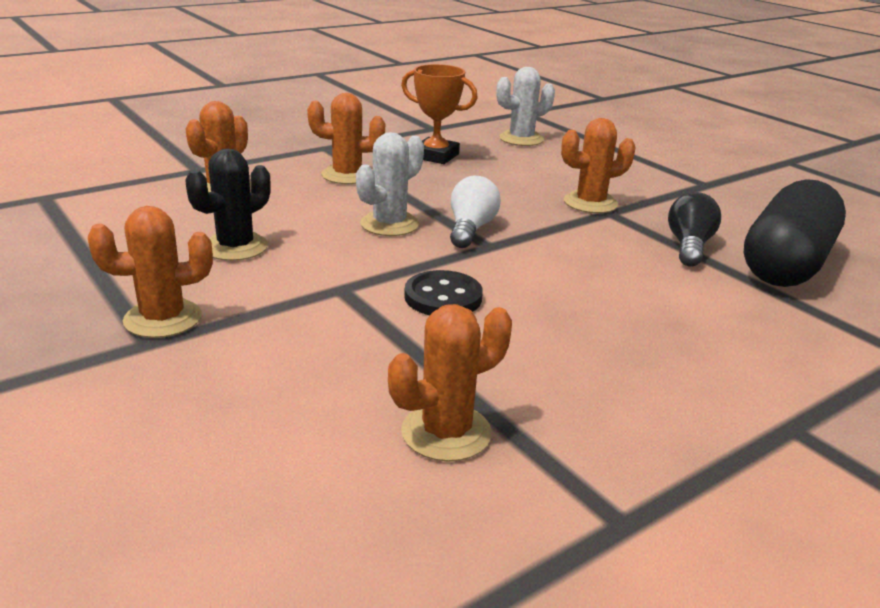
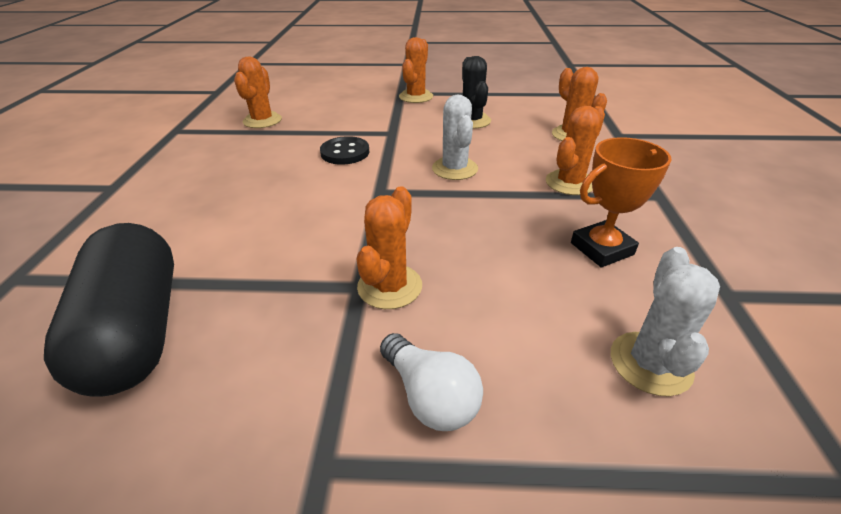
camera: 130 degrees right, 10 degrees up
(470, 229) = (412, 195): white light bulb -> white light bulb (430, 396)
(689, 246) = (246, 288): black light bulb -> none

